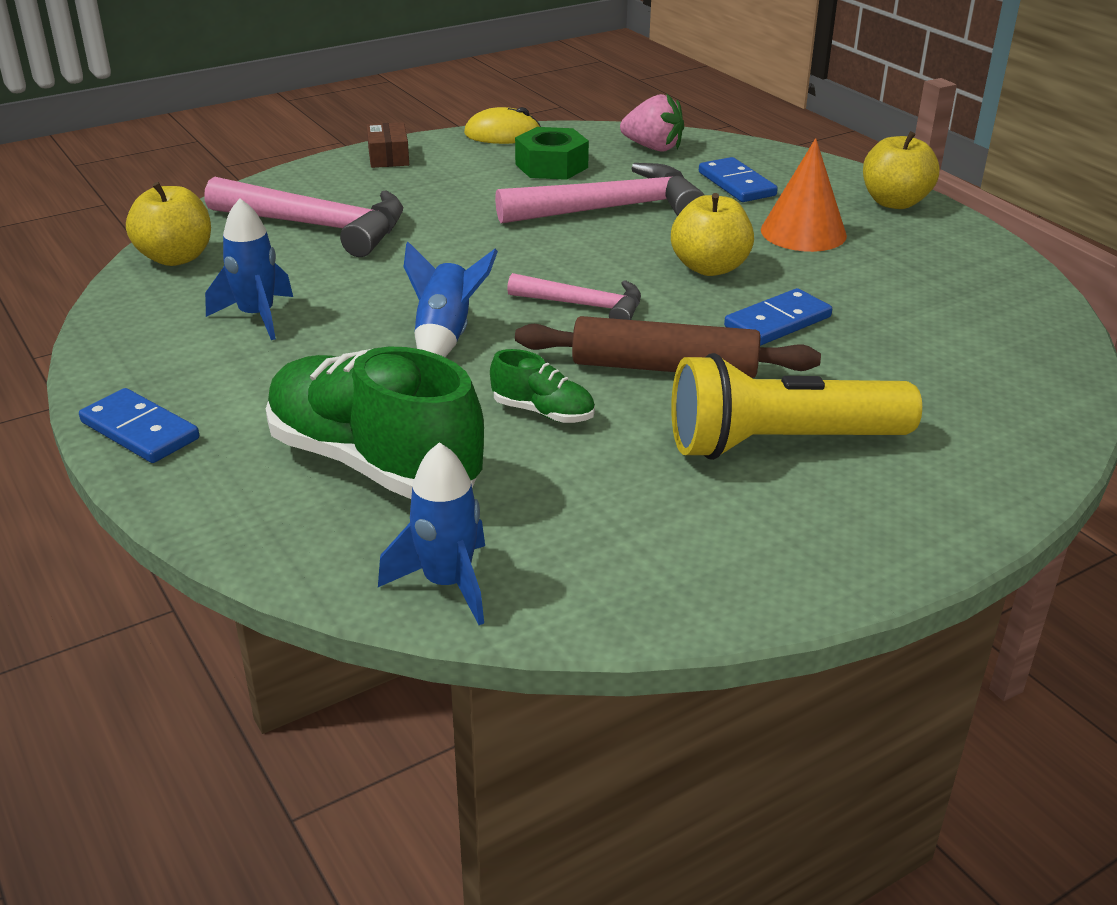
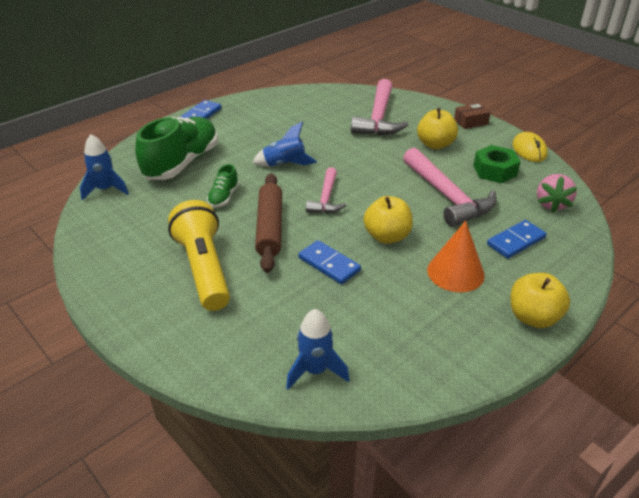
camera: 80 degrees right, 5 degrees up
(176, 258) = (333, 94): yellow apple -> yellow apple (435, 144)
(257, 317) = (289, 120): blue rocket -> blue rocket (315, 370)

